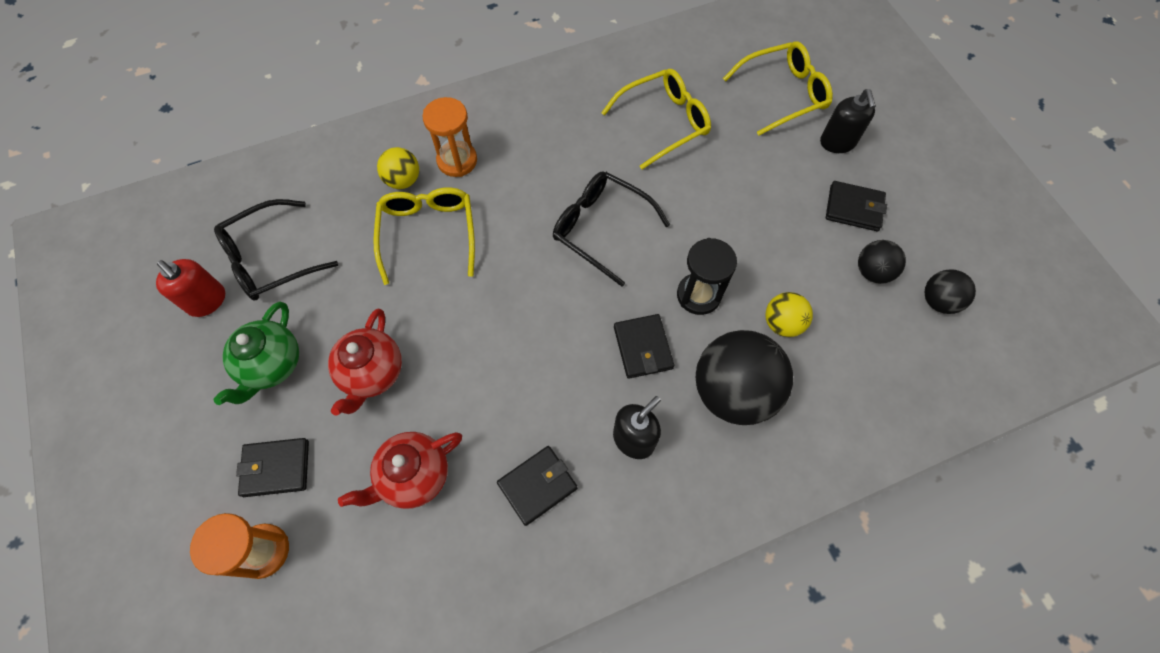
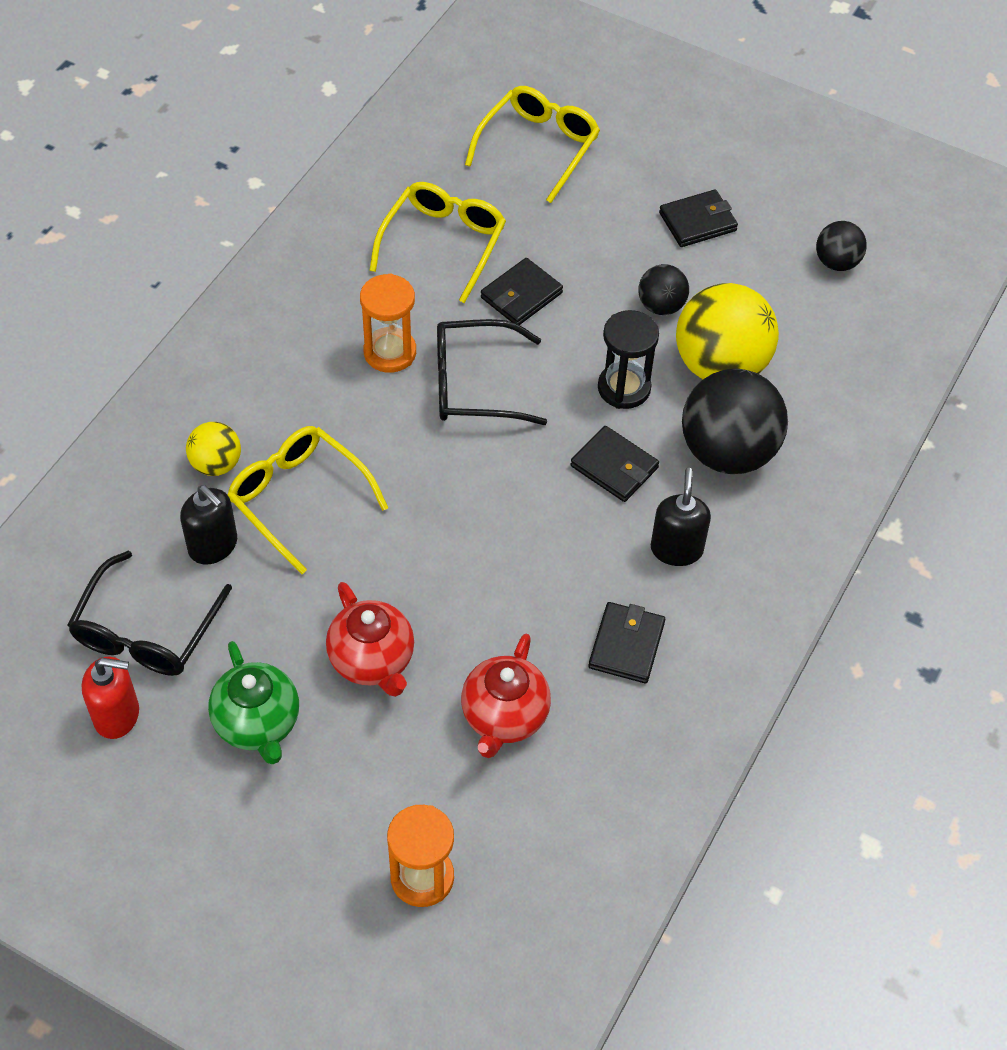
camera: 40 degrees left, 10 degrees down
(276, 468) = (360, 805): black wallet -> black wallet (521, 295)
(457, 161) = (257, 409): orange hourglass -> orange hourglass (390, 352)
(782, 323) = (720, 365): yellow ball -> yellow ball, size x1.94
(837, 142) = (631, 167): black soap dispenser -> black soap dispenser (213, 546)
(872, 271) = (761, 270): black ball -> black ball (661, 306)

